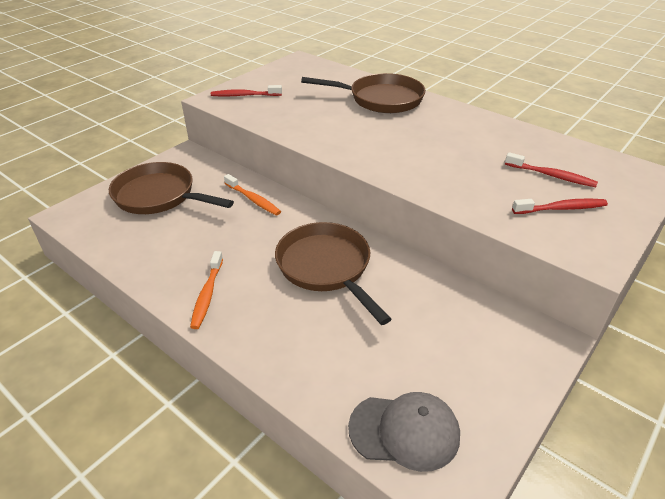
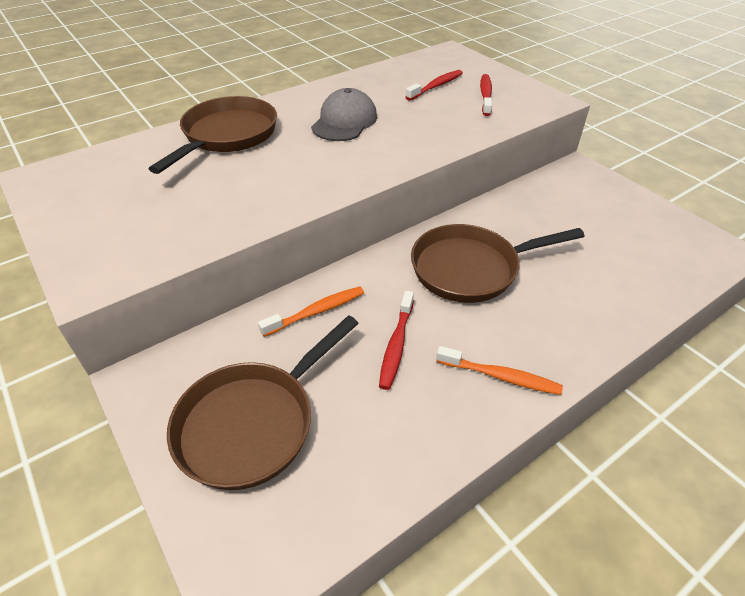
camera: 75 degrees left, 5 degrees up
(244, 95) = (111, 246): red toothbrush -> red toothbrush (396, 345)
(404, 431) = (677, 261): grey cap -> grey cap (344, 121)

